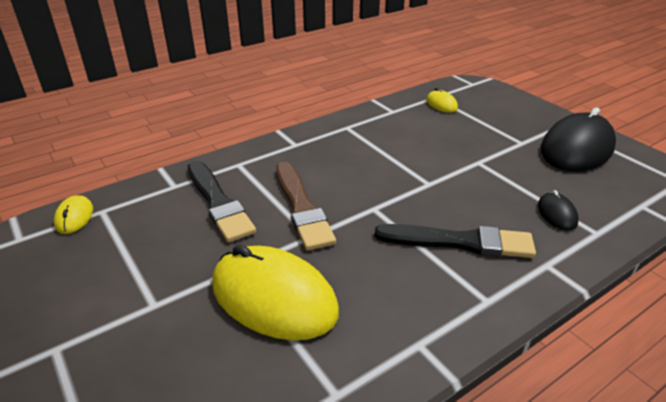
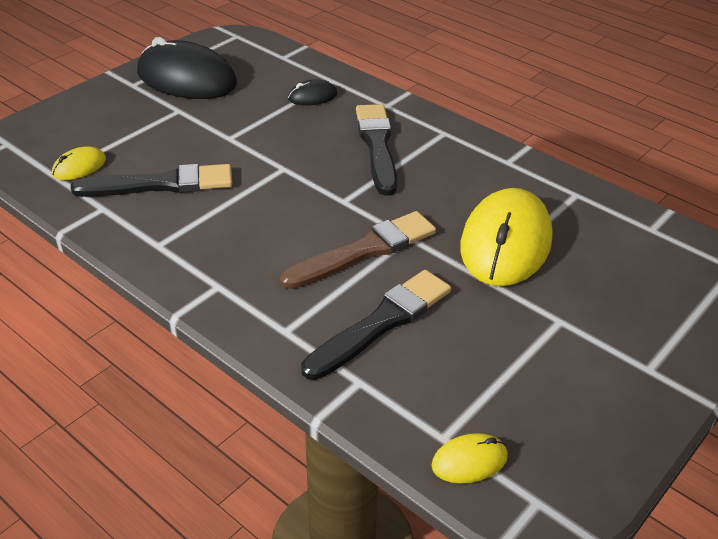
camera: 105 degrees left, 5 degrees up
(415, 130) = (161, 184): none -> black brush

